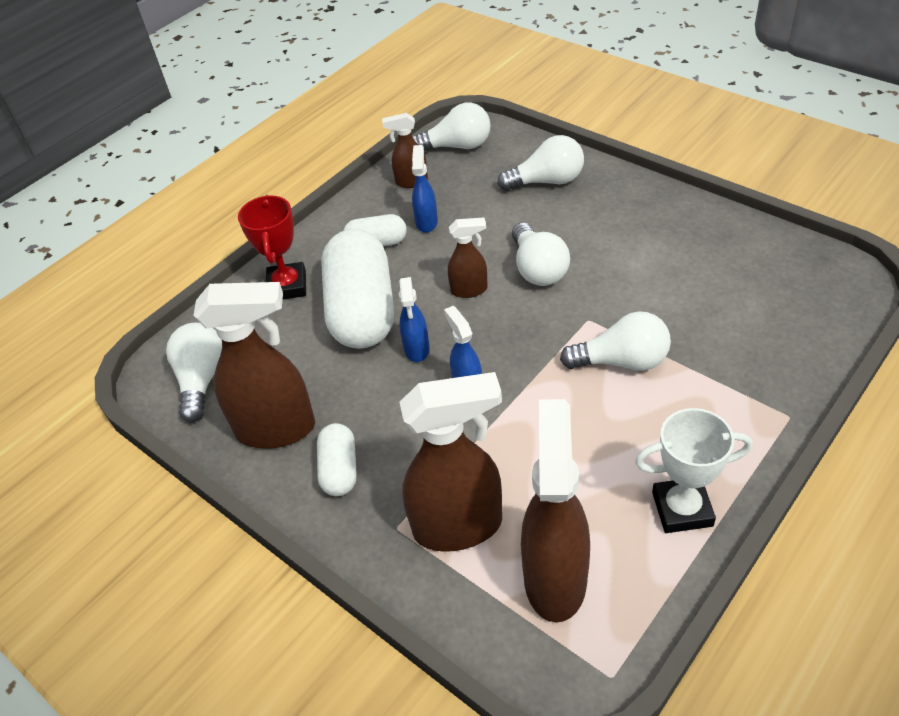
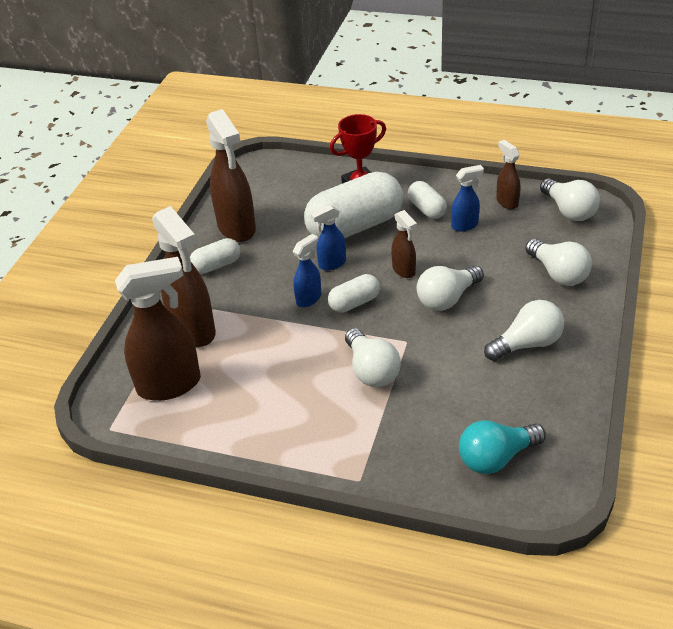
camera: 65 degrees right, 5 degrees down
(202, 380) = (261, 183): white light bulb -> white light bulb (527, 344)
(500, 347) = (354, 303): none -> white capsule
(682, 509) = (246, 435): white trophy -> none
(789, 299) = (496, 458): none -> turquoise light bulb

